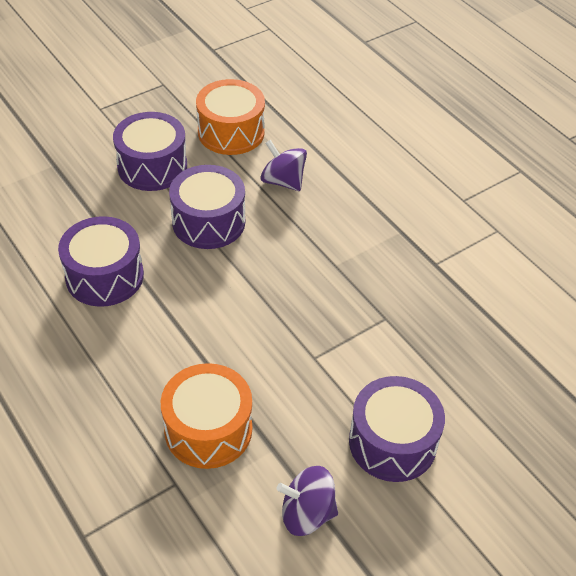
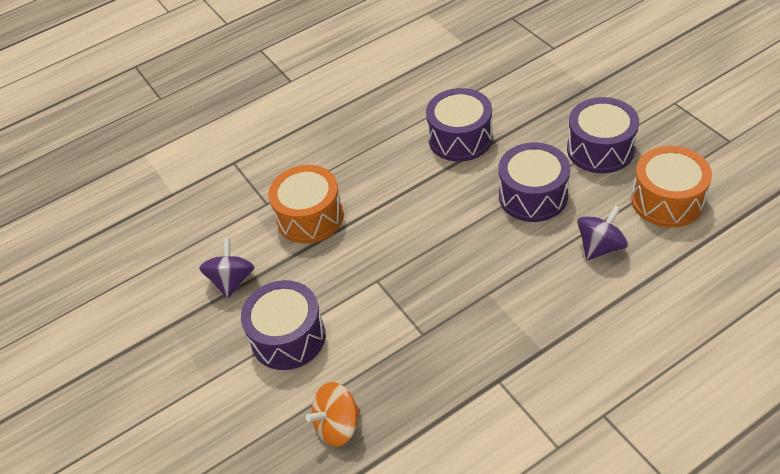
camera: 100 degrees right, 0 degrees up
(498, 390) = (337, 426): none -> orange spinning top

